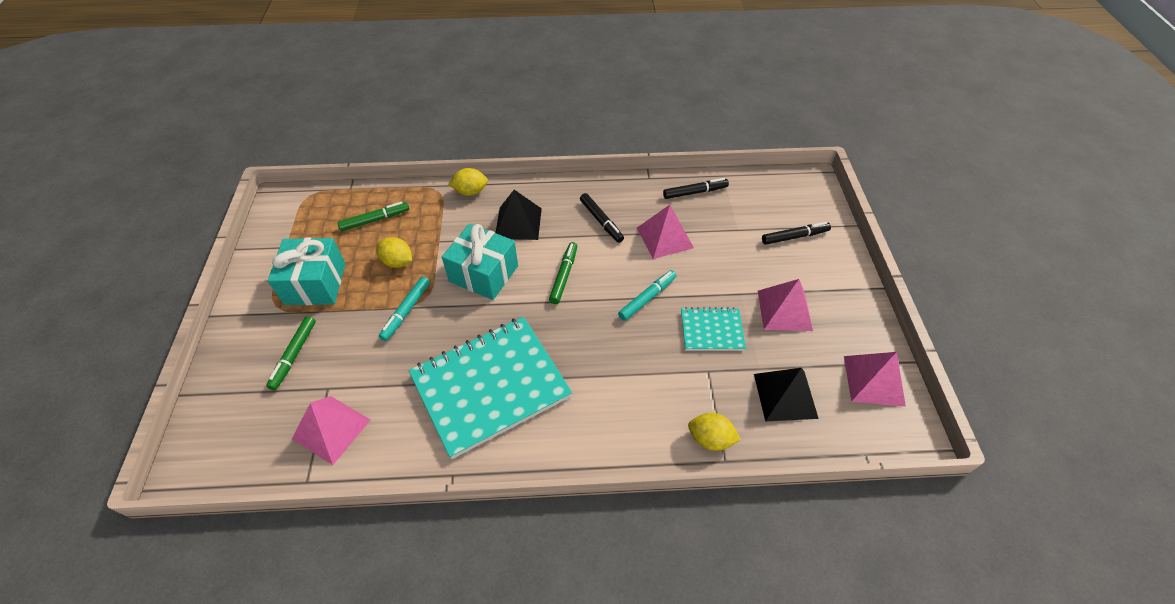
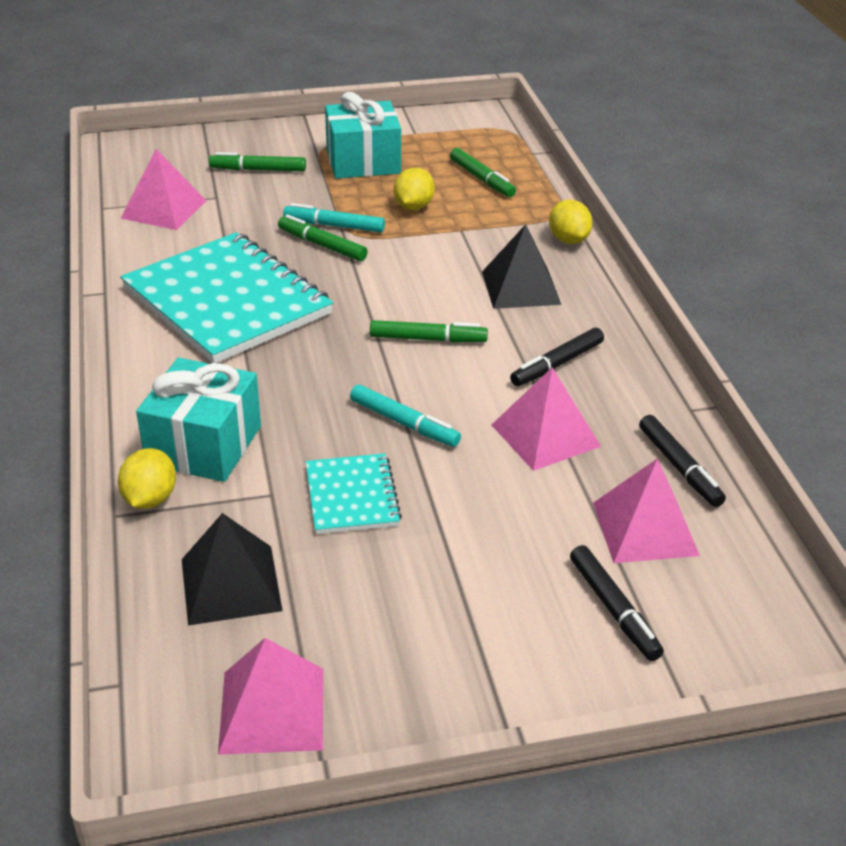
camera: 80 degrees right, 15 degrees down
(431, 321) = (322, 245): none -> green marker
(483, 274) = (412, 272): turquoise gift -> turquoise gift (204, 445)
(784, 310) = (415, 588): pink pyramid -> pink pyramid (645, 529)

